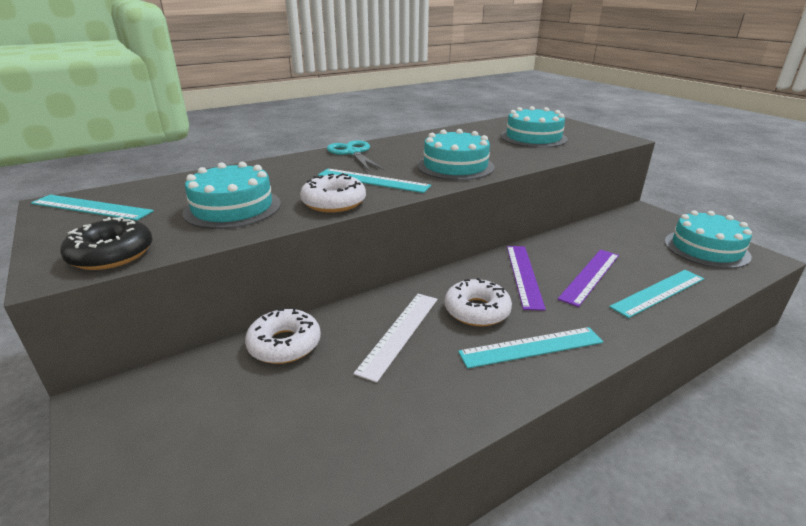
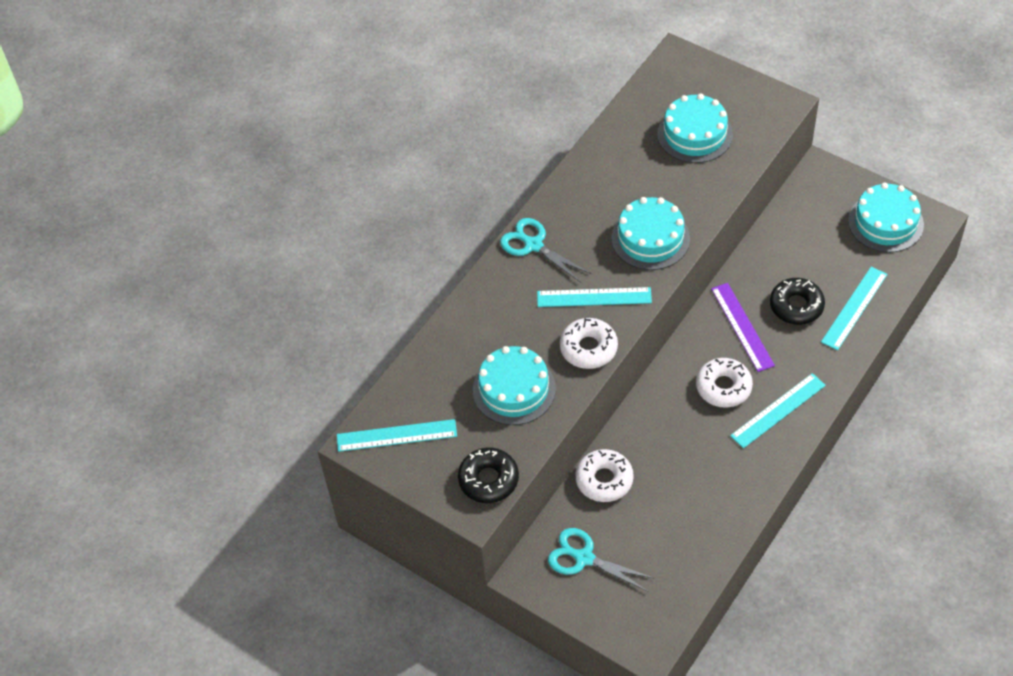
camera: 20 degrees left, 25 degrees up
(180, 412) = (584, 558): none -> turquoise scissors
(400, 333) = (679, 435): white ruler -> none
(590, 276) = (796, 306): purple ruler -> black donut

